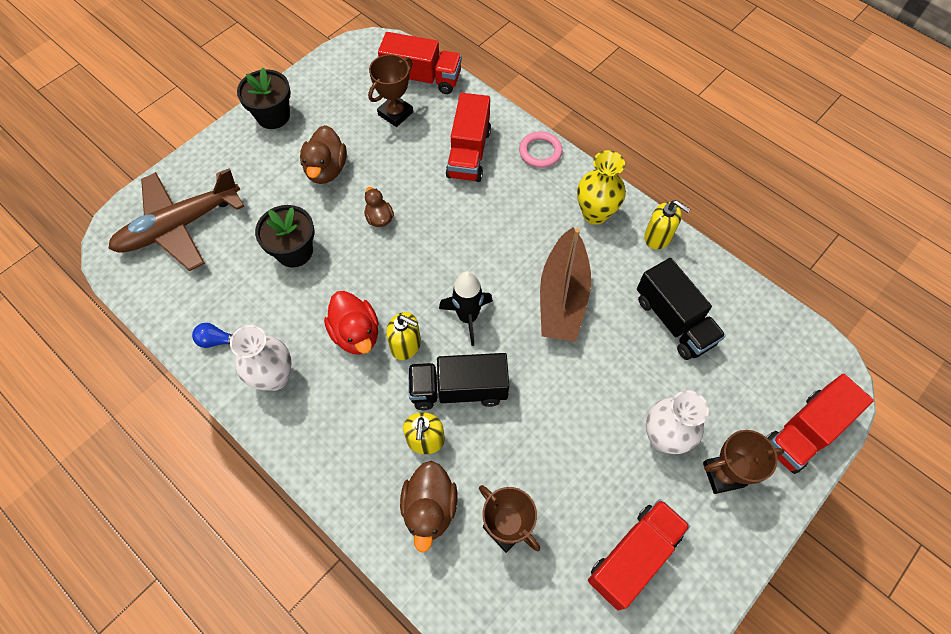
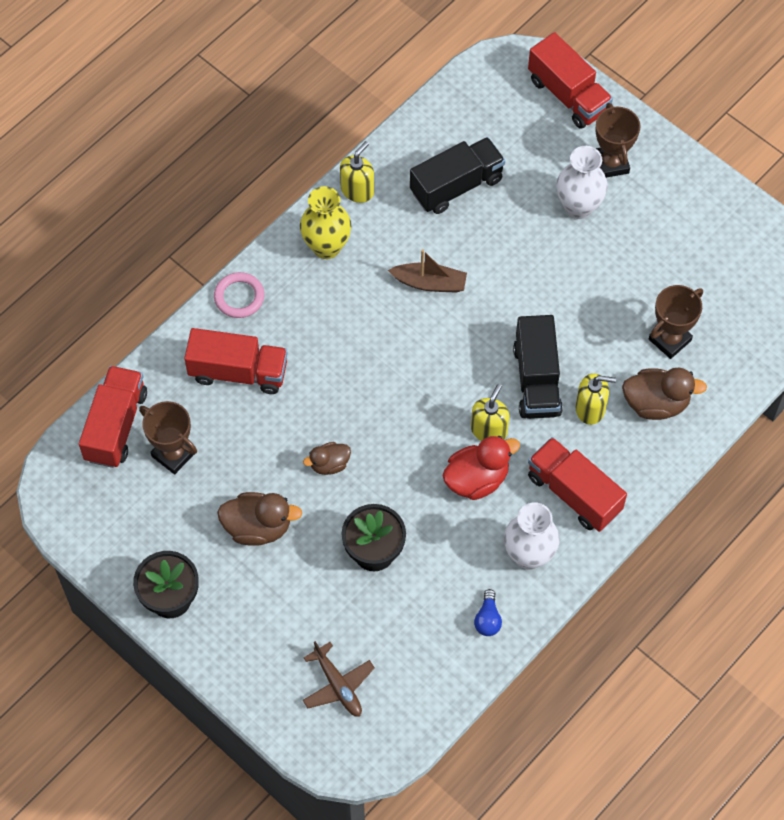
camera: 90 degrees left, 0 degrees up
(179, 226) = (338, 685): brown plane -> brown plane, size x0.52
(468, 317) = (456, 372): black rocket -> none
(562, 296) = (429, 283): brown boat -> brown boat, size x0.59
(633, 556) = (687, 240): red truck -> red truck (574, 493)

